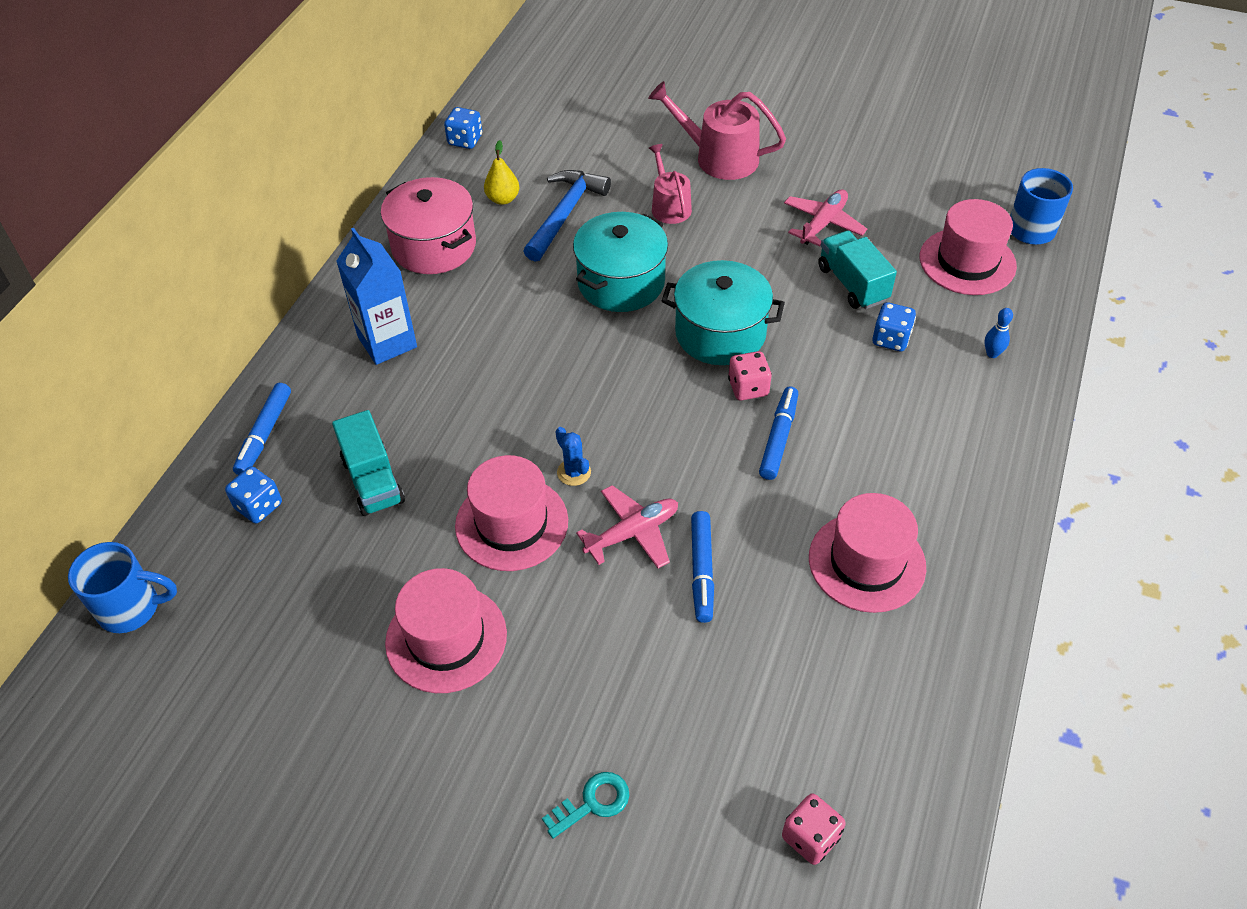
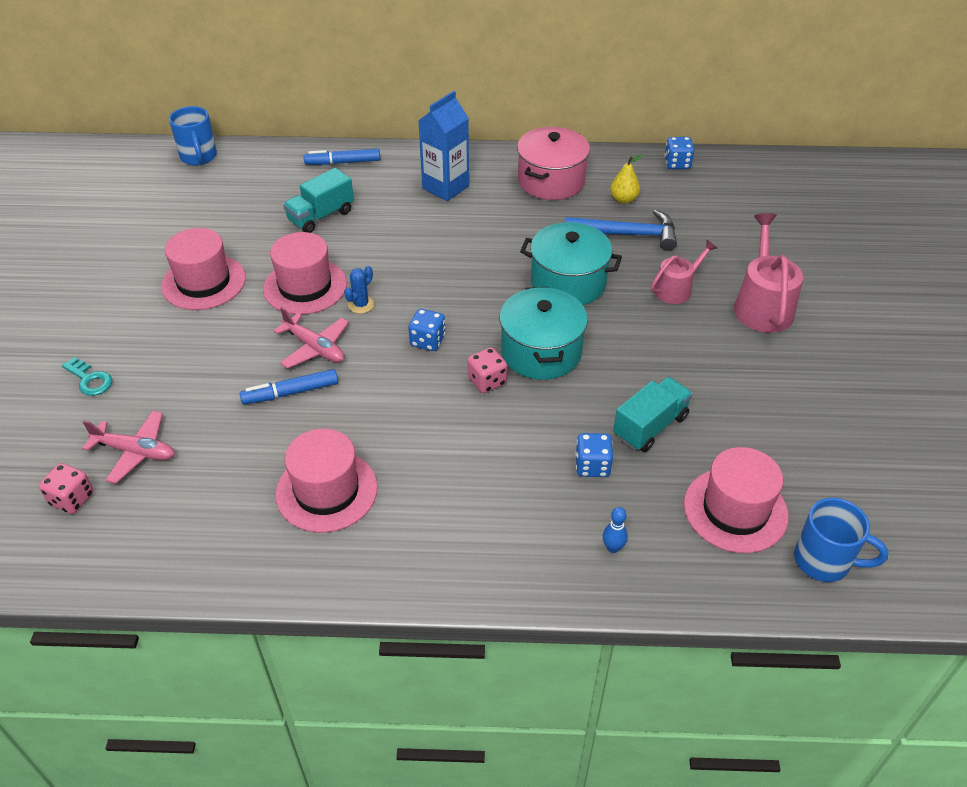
camera: 70 degrees right, 5 degrees down
(259, 506) = (285, 178): blue dice -> blue dice (427, 341)
(778, 438) = (439, 411): blue marker -> none
(823, 224) = (720, 391): pink plane -> pink plane (135, 452)

